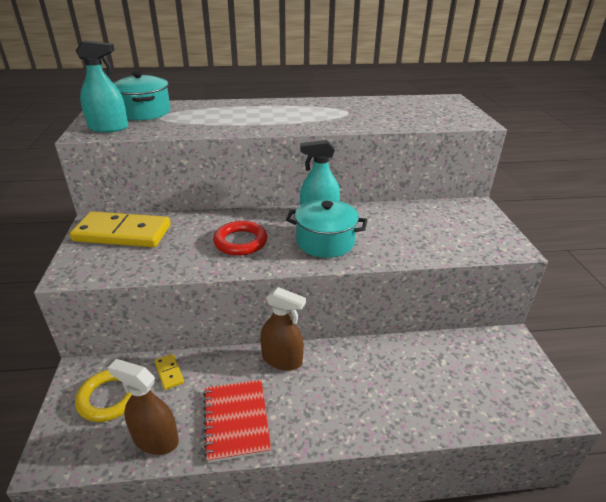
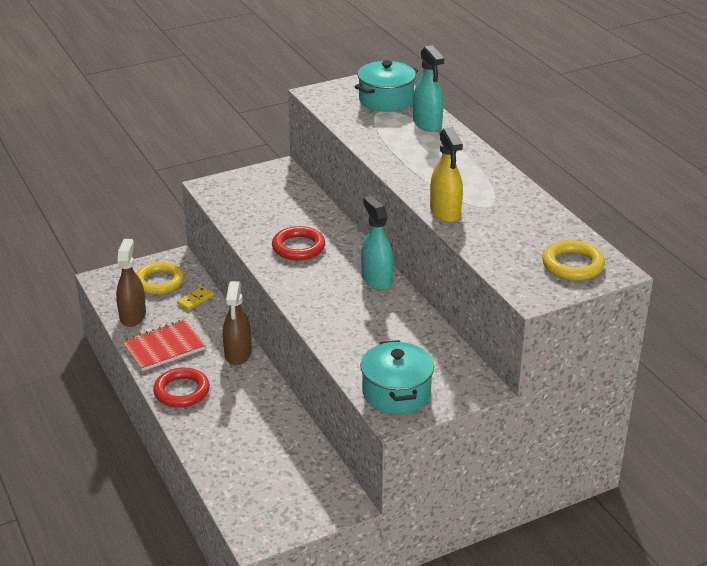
camera: 70 degrees right, 0 degrees up
(108, 128) = (334, 98): turquoise spray bottle -> turquoise spray bottle (427, 124)
(122, 233) = (274, 187): yellow domino -> none
(322, 421) = (182, 391): none -> red ring
(325, 242) = (328, 293): turquoise pot -> turquoise pot (396, 393)
(347, 124) = (445, 212): none -> yellow spray bottle
(440, 106) = (572, 265): none -> yellow ring

